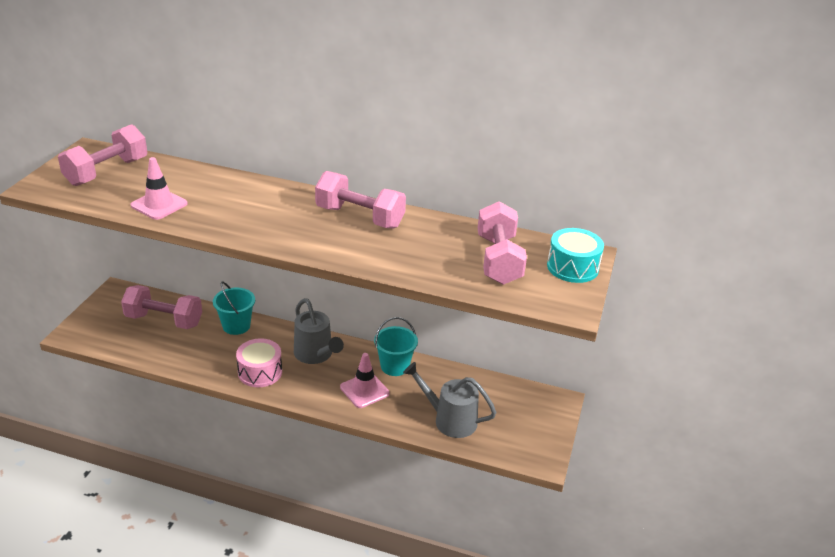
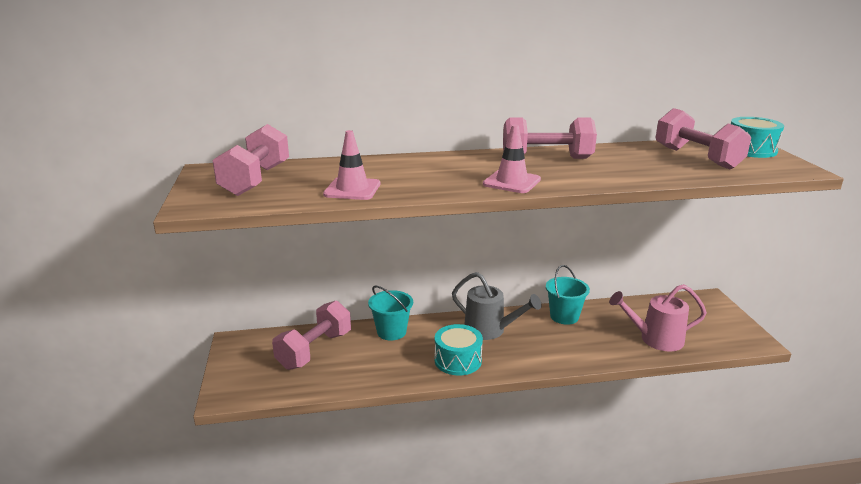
camera: 25 degrees left, 10 degrees down
(164, 320) = (314, 350): pink dumbbell -> pink dumbbell turned 45 degrees counterclockwise
(260, 372) = (458, 360): pink drum -> turquoise drum
(364, 390) = (564, 342): pink traffic cone -> pink traffic cone (511, 182)
(449, 420) = (655, 339): grey watering can -> pink watering can

